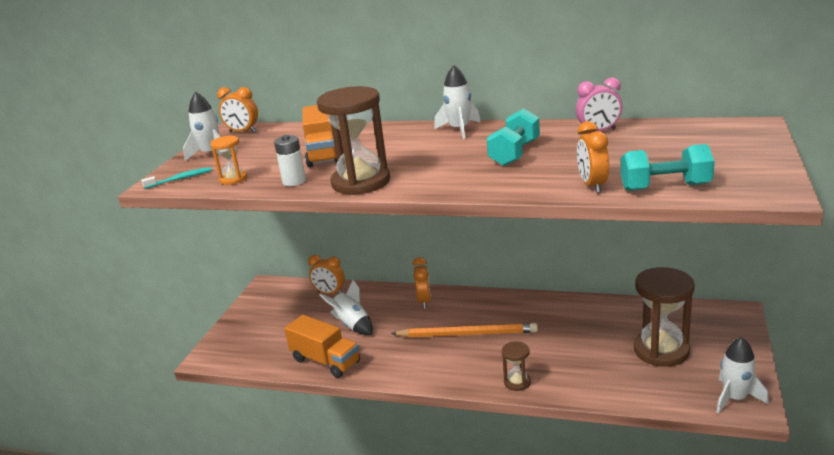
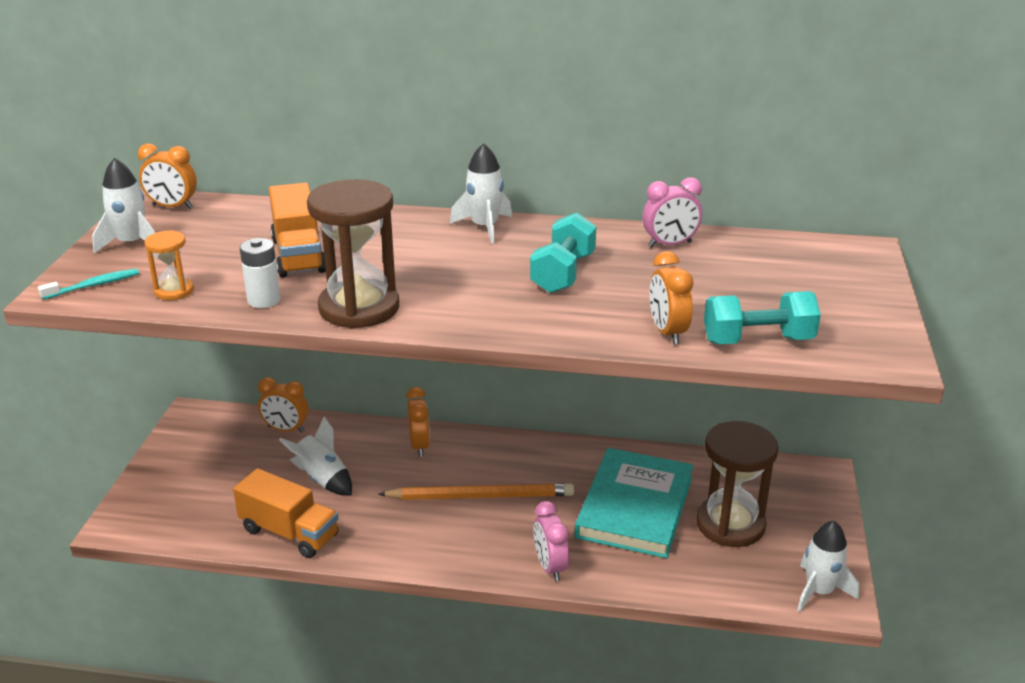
camera: 10 degrees left, 5 degrees up
(517, 382) = (550, 567): brown hourglass -> pink clock
(585, 339) = (635, 507): none -> turquoise book

